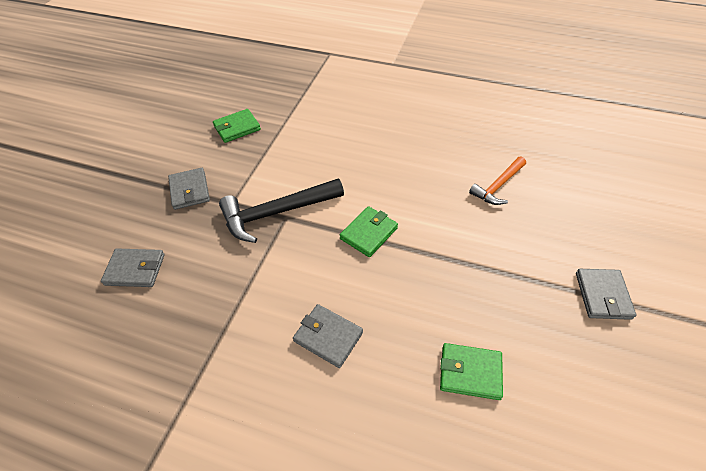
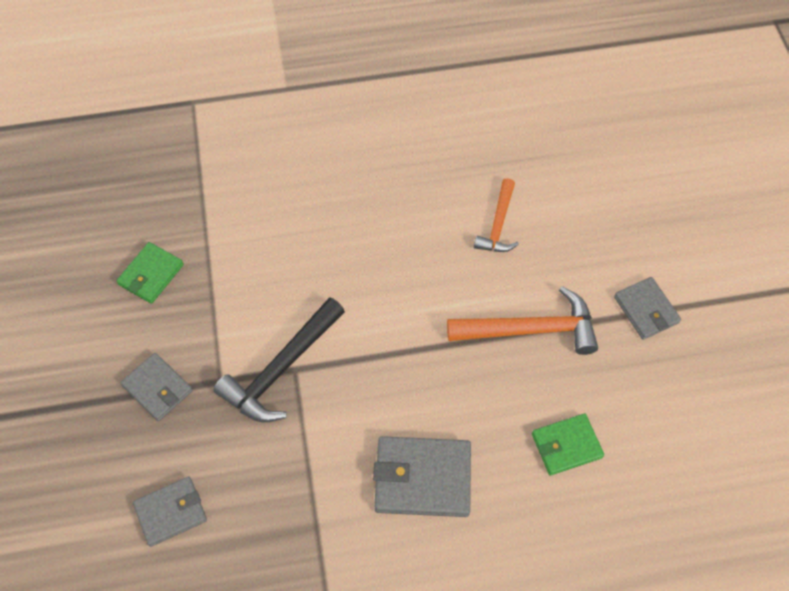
camera: 30 degrees left, 10 degrees up
(328, 337) = (422, 478): grey wallet -> grey wallet, size x1.57
(368, 233) = (396, 346): green wallet -> none
(486, 267) = (530, 329): none -> orange hammer

